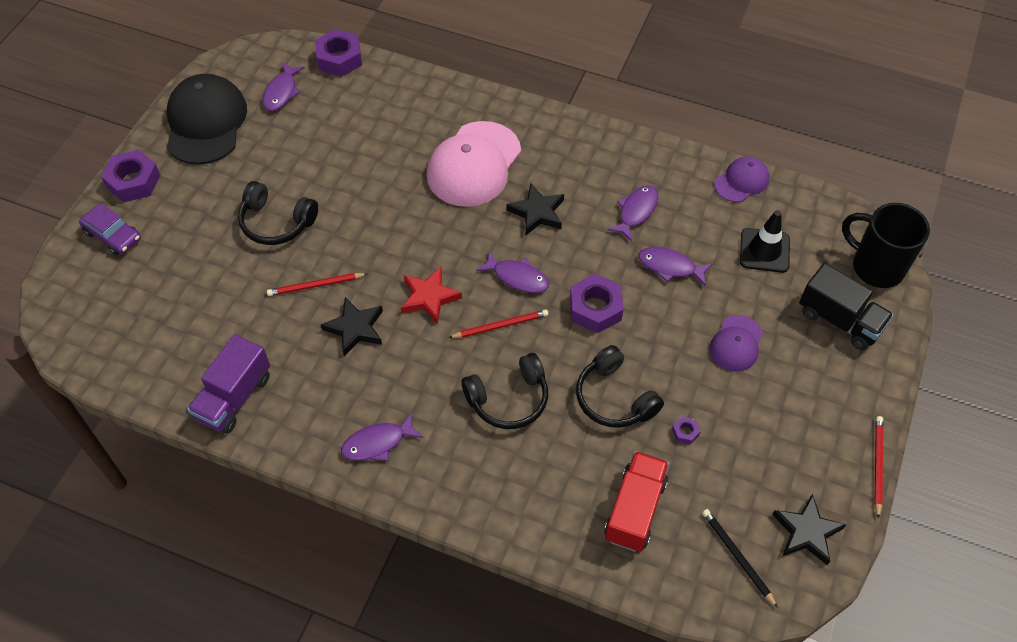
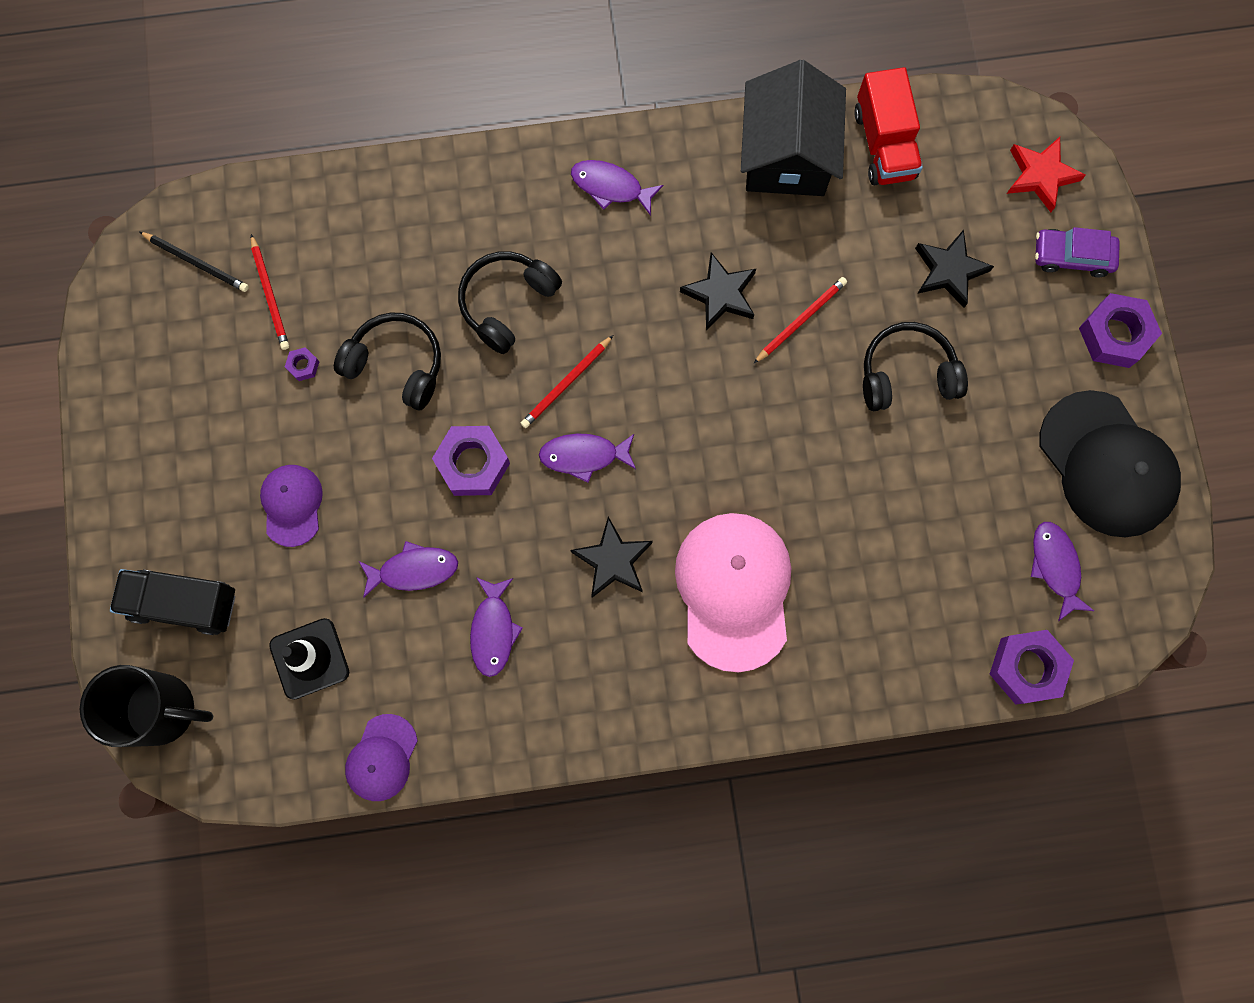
camera: 150 degrees right, 20 degrees up
(234, 397) = (786, 155): purple truck -> black house
(377, 443) = (610, 187): purple fish -> purple fish turned 105 degrees counterclockwise
(429, 297) = (666, 375): red star -> red star (1040, 175)
(635, 510) = (317, 256): red truck -> red truck (884, 144)
(806, 532) = (136, 324): black star -> black star (949, 271)
(877, 466) = (85, 436): red pencil -> red pencil (270, 294)

